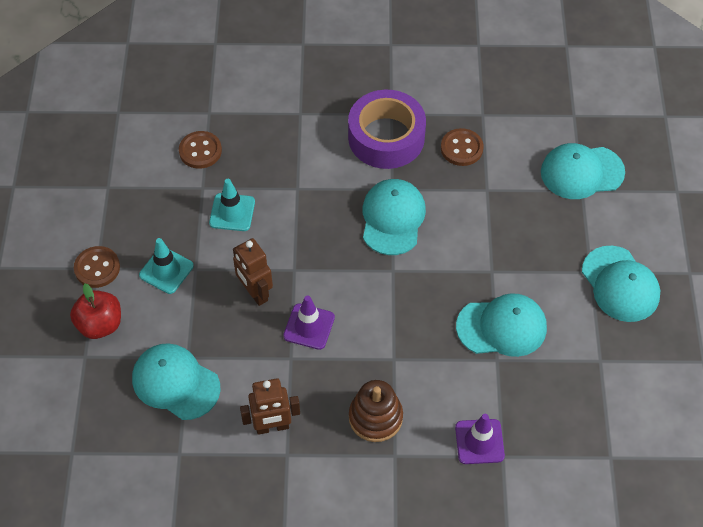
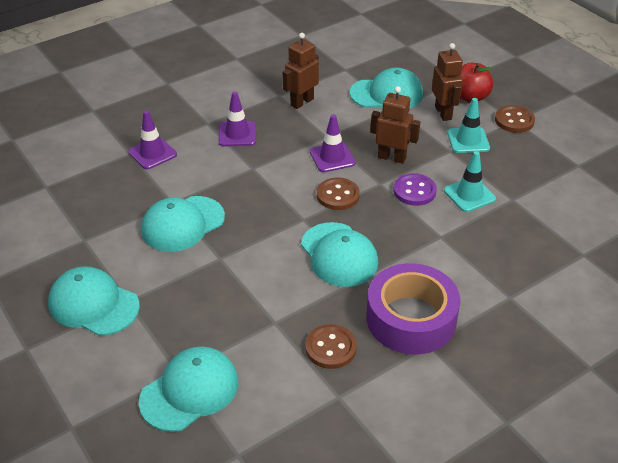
camera: 145 degrees right, 15 degrees down
(149, 319) = (443, 113): none -> brown robot
(200, 151) = (549, 222): brown button -> brown button (338, 195)
(273, 243) = (414, 191): none -> purple button
(375, 417) = (237, 134): brown stacking toy -> purple traffic cone

